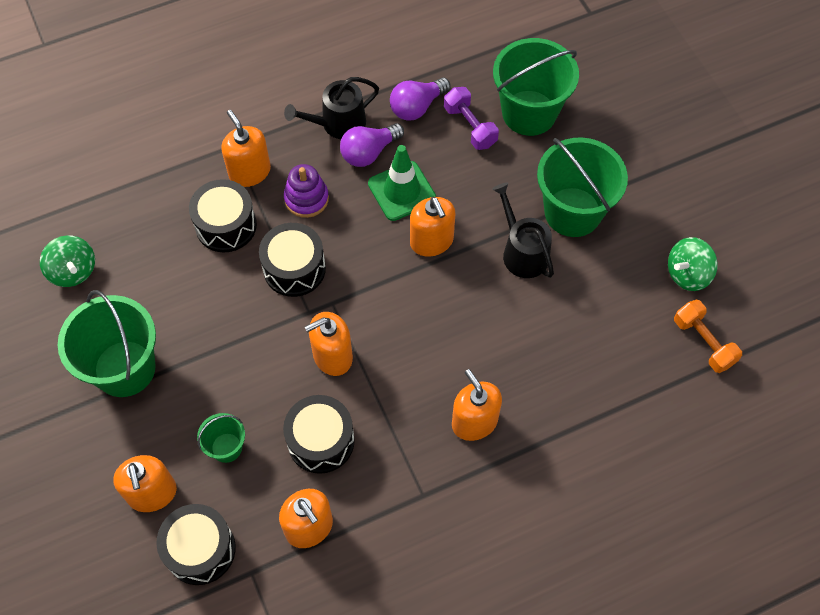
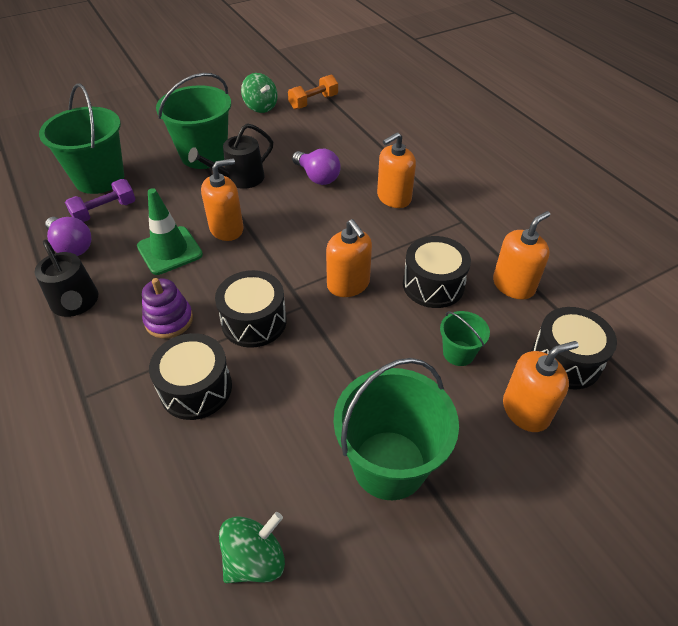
camera: 95 degrees left, 15 degrees down
(249, 172) = (124, 375): orange soap dispenser -> none
(369, 152) = (119, 276): purple light bulb -> purple light bulb (317, 177)

